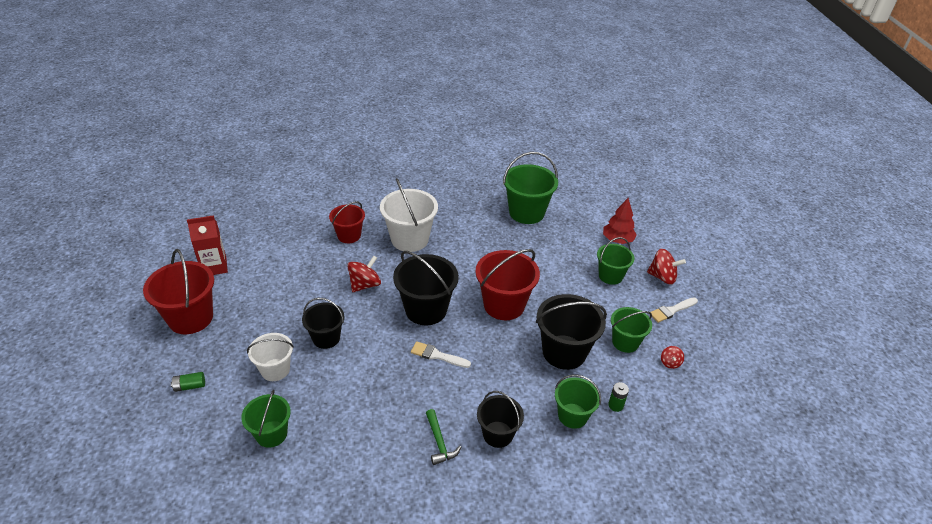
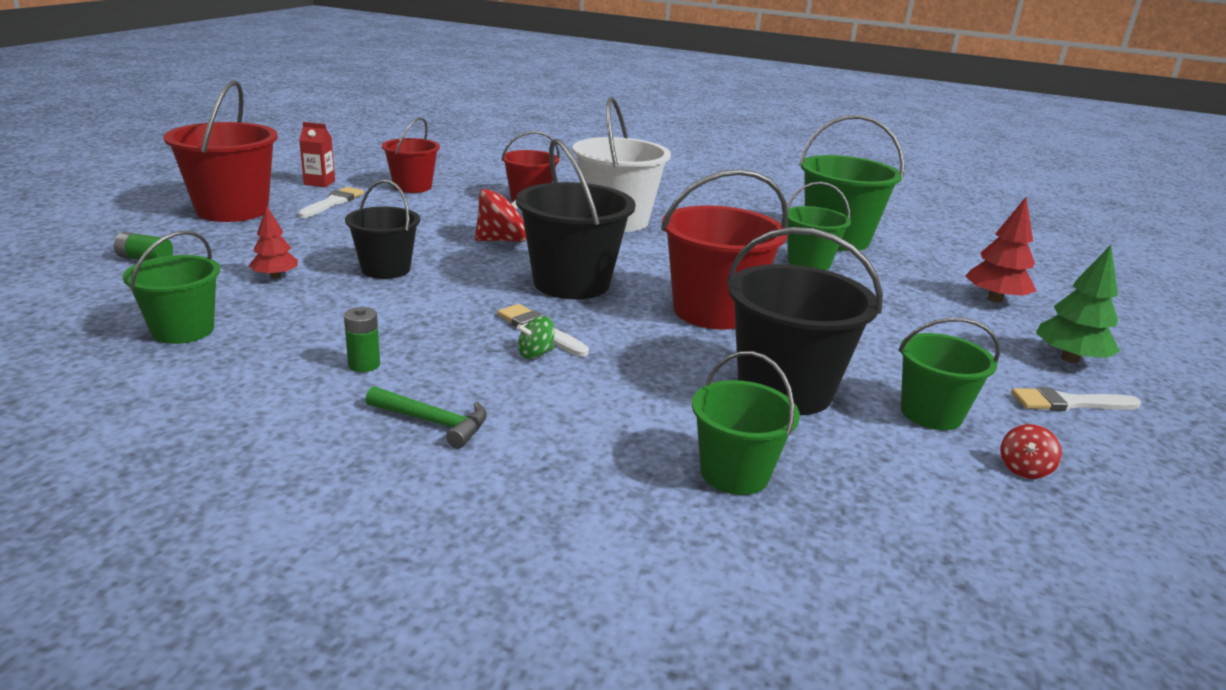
camera: 25 degrees right, 15 degrees down
(214, 267) = (319, 183): red carton -> red carton, size x0.62
(242, 285) = (333, 202): none -> white brush
(273, 249) = (412, 187): none -> red bucket
(275, 370) = (275, 276): white bucket -> red tree
(439, 442) = (433, 422): green hammer -> green hammer turned 75 degrees counterclockwise
(448, 374) = (535, 354): none -> green spinning top
(498, 434) = (553, 448): black bucket -> none
(610, 276) = (953, 331): green bucket -> green bucket (809, 262)
(615, 405) = (847, 489): green battery -> green battery (364, 365)
(662, 277) = (1069, 359): red spinning top -> green tree

